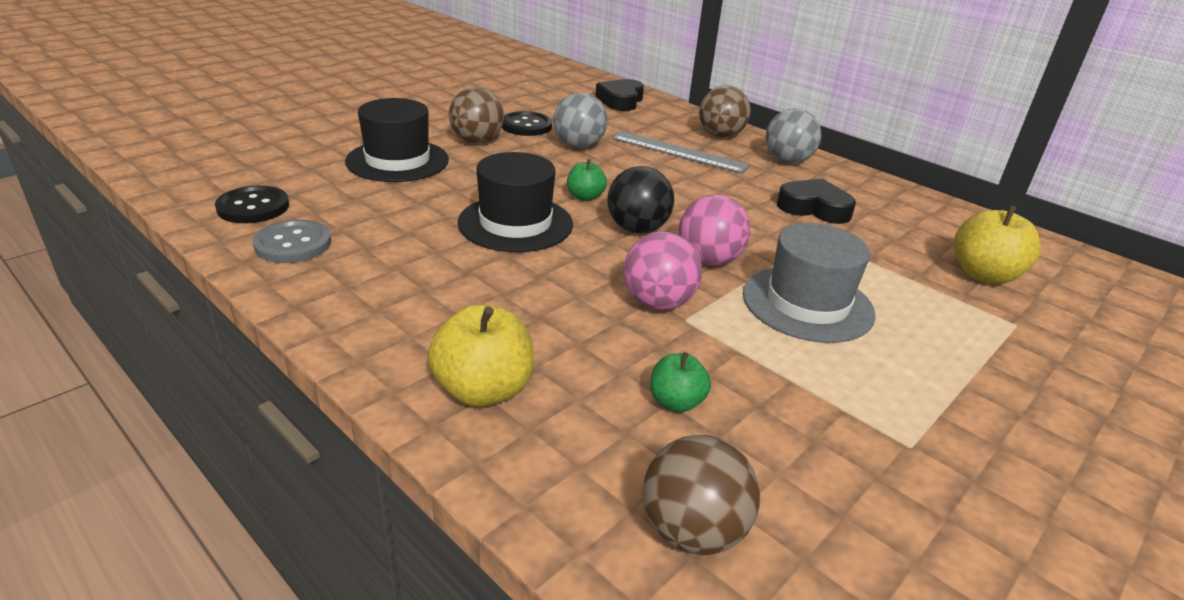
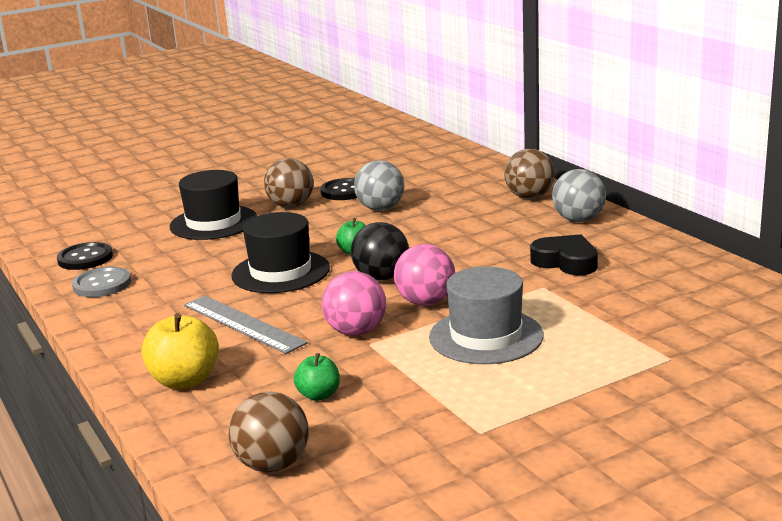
camera: 20 degrees right, 10 degrees down
(621, 100) = (454, 165): black heart -> none
(678, 152) = (473, 213): grey ruler -> grey ruler (243, 324)
(983, 275) = (682, 320): yellow apple -> none

